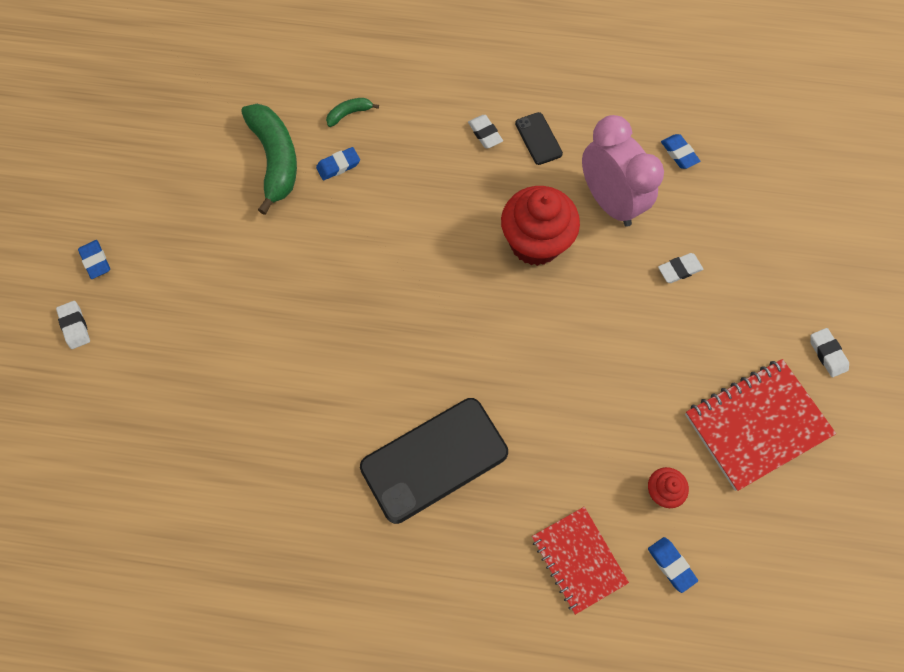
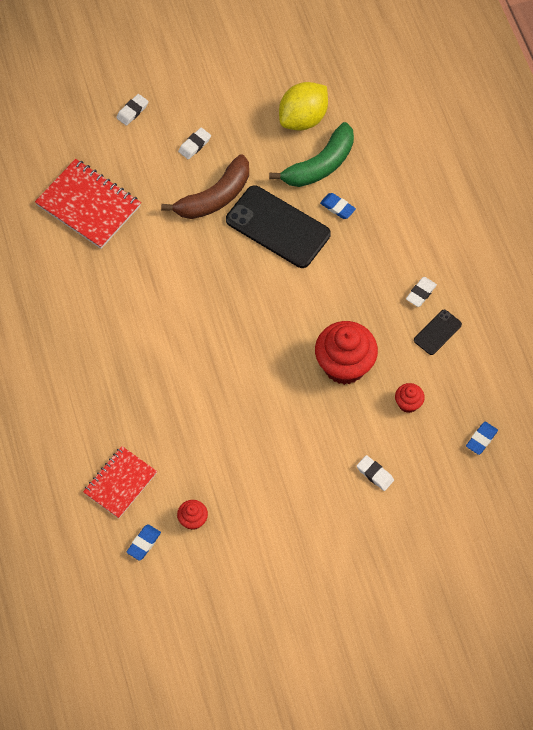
camera: 65 degrees right, 5 degrees down
(96, 261) = (183, 97): blue eraser -> none
(207, 151) = (303, 118): none -> yellow lemon
(250, 284) = (215, 197): none -> brown banana
(349, 114) = (386, 194): green banana -> none
(434, 459) = (146, 367): black phone -> black phone (278, 227)
(609, 202) = (408, 403): pink clock -> red cupcake
(756, 425) = (274, 569): red notebook -> red notebook (88, 205)
(827, 354) = (357, 603): white eraser -> white eraser (194, 145)

